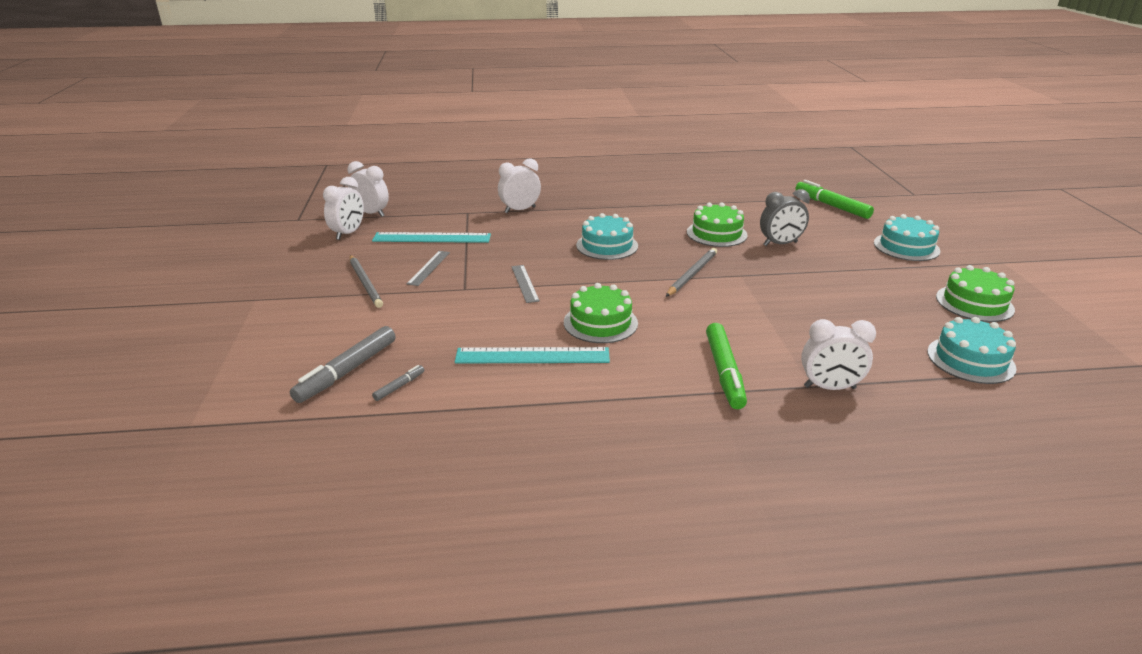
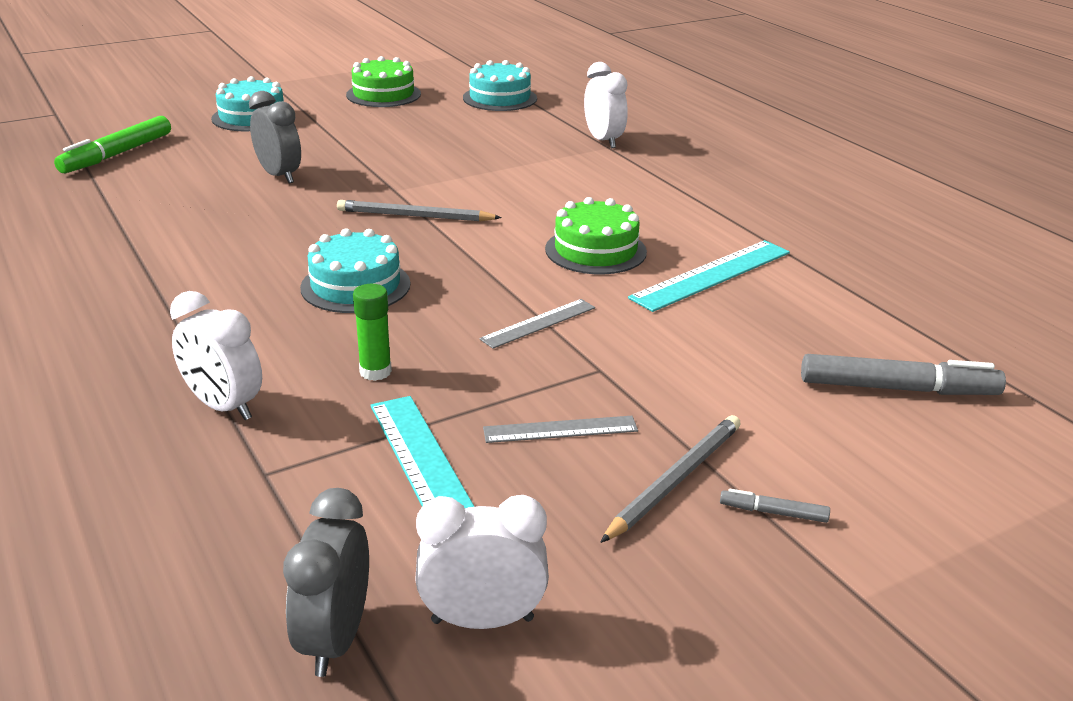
camera: 115 degrees left, 0 degrees up
(371, 213) = (335, 639): white clock -> grey clock
(399, 386) = (871, 339): grey marker -> grey marker (773, 512)
(517, 239) = (375, 372): none -> green glue stick
(532, 356) = (712, 275): turquoise ruler -> turquoise ruler turned 75 degrees clockwise
(716, 233) = (262, 215): green cake -> none
(724, 372) = (627, 180): green marker -> none

